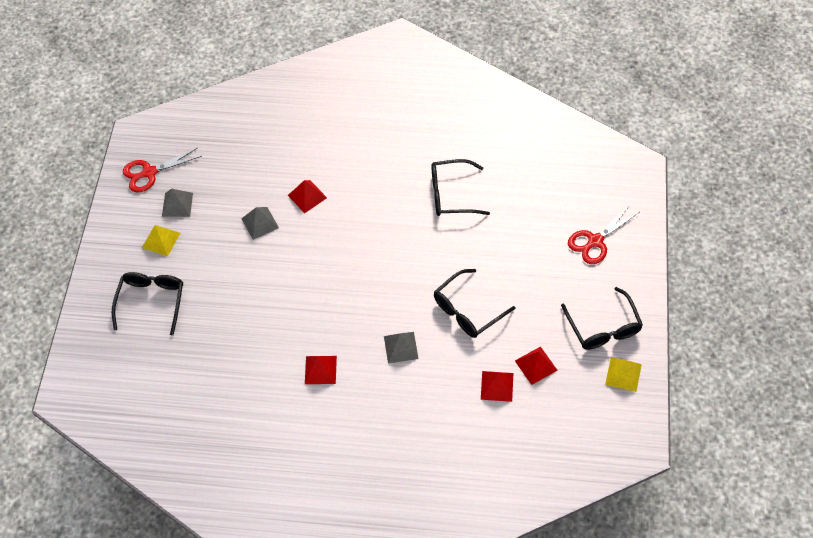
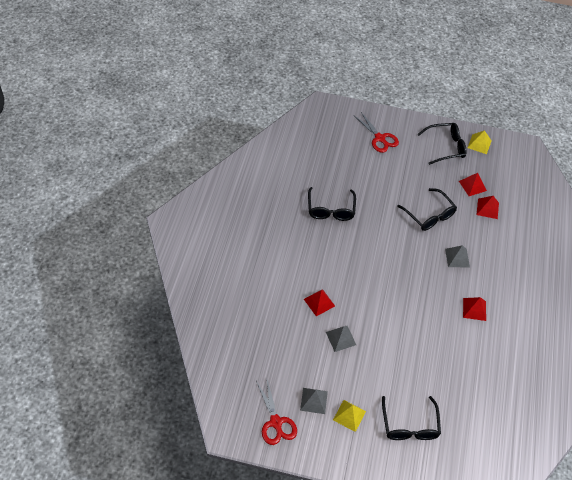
camera: 90 degrees left, 5 degrees down
(151, 301) = (409, 425): black glasses -> black glasses turned 105 degrees counterclockwise

